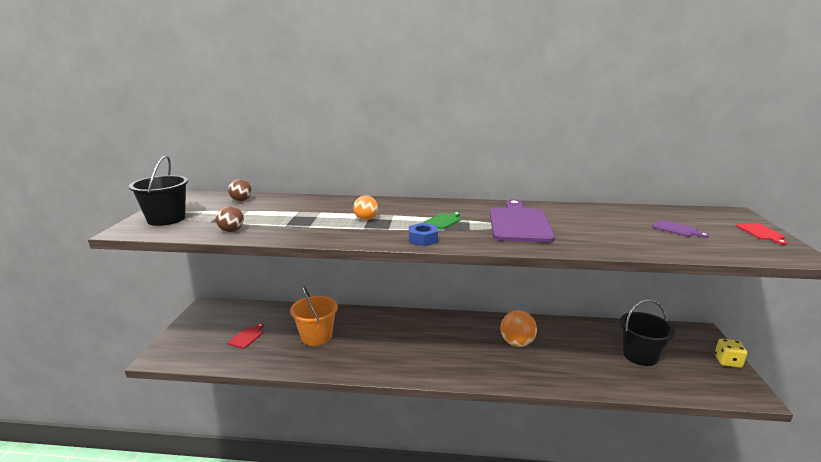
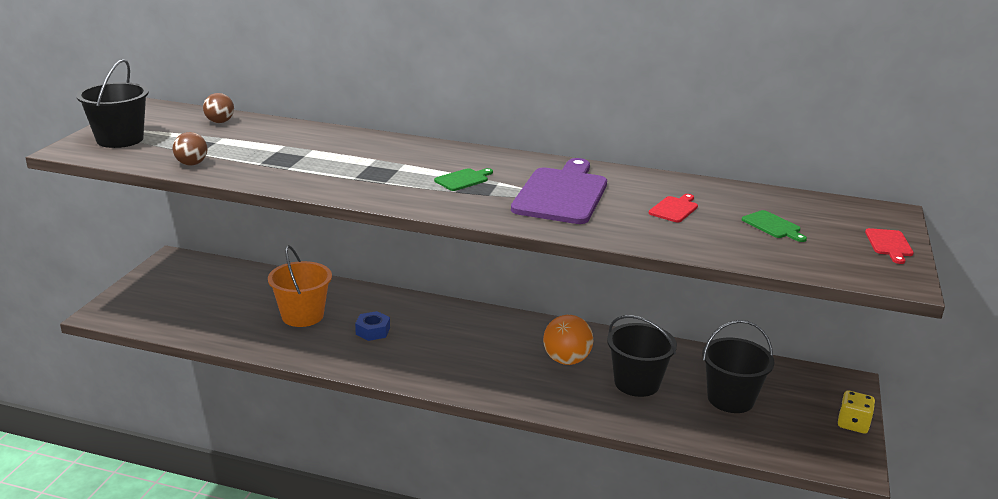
camera: 10 degrees right, 5 degrees up
(247, 337) = (214, 304): red cutting board -> red cutting board (674, 209)
(366, 219) = (365, 166): orange ball -> none
(423, 239) = (419, 201): blue nut -> blue nut (373, 331)
(573, 353) = (636, 383): none -> black bucket
(677, 229) = (773, 226): purple cutting board -> green cutting board

